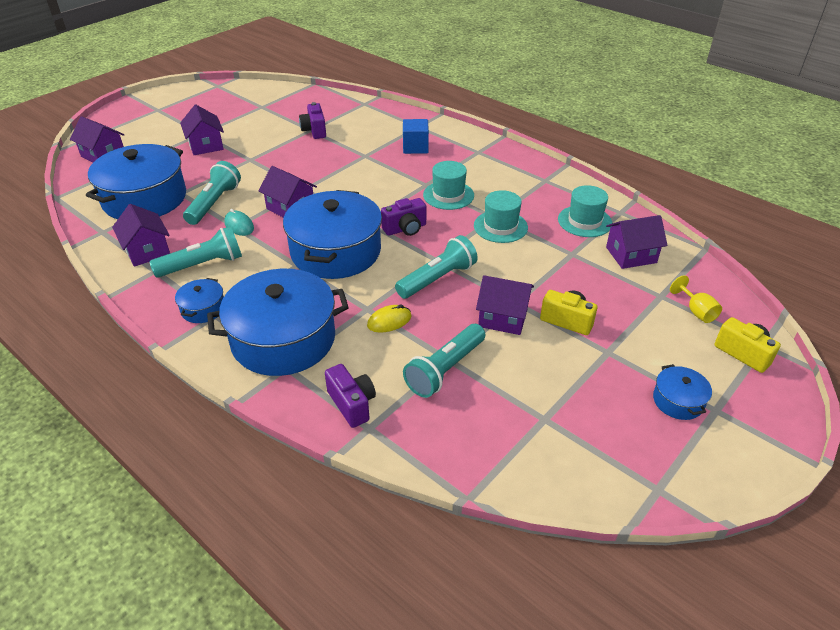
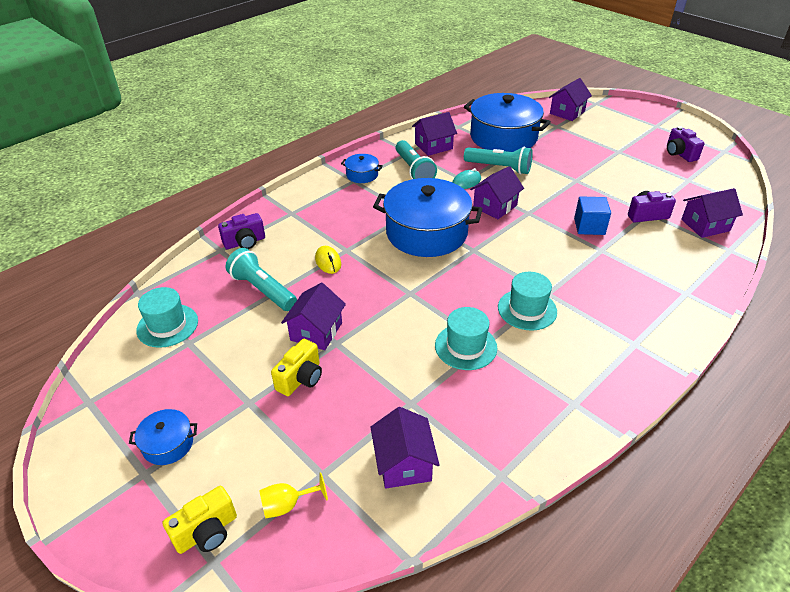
camera: 95 degrees right, 0 degrees up
(206, 145) = (596, 155): purple house -> purple house (705, 225)
(283, 339) = (321, 210): blue pot -> none
(405, 229) = (461, 275): purple camera -> purple camera (679, 154)
(415, 147) = (631, 288): blue cube -> blue cube (589, 226)
(438, 279) = (379, 292): turquoise flashlight -> none
(584, 221) = (478, 429): turquoise hat -> turquoise hat (167, 325)

